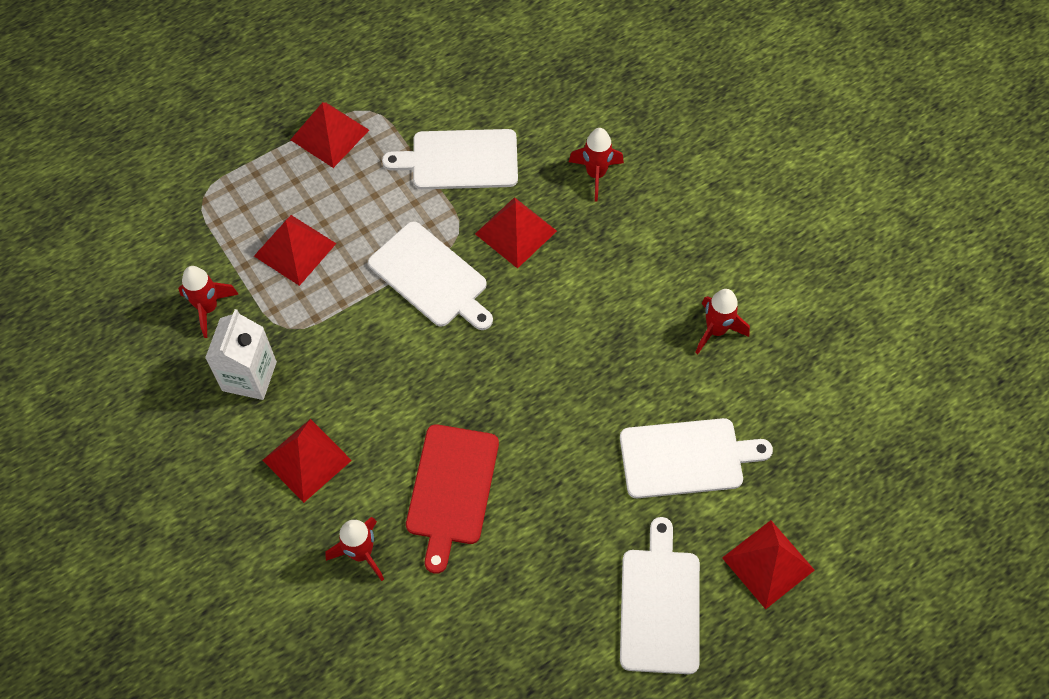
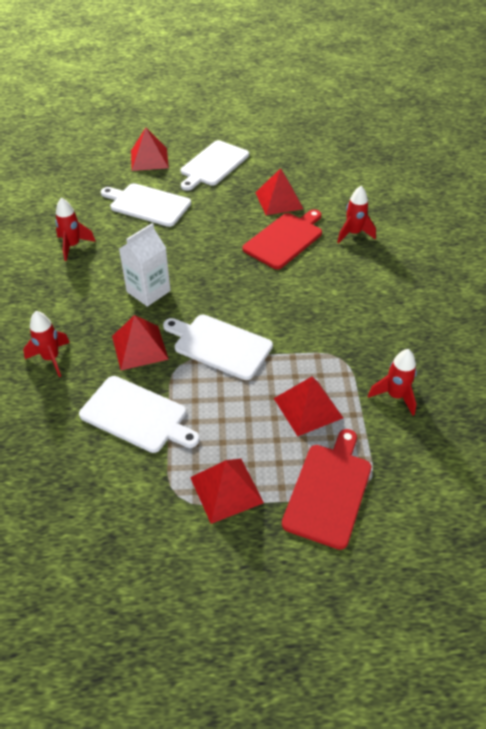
camera: 150 degrees left, 15 degrees down
(236, 177) = (328, 491): none -> red cutting board
(249, 376) = (382, 341): white carton -> white carton (148, 291)
(306, 460) = (364, 283): red pyramid -> red pyramid (279, 200)
(431, 277) = (219, 345): white cutting board -> white cutting board turned 45 degrees counterclockwise

